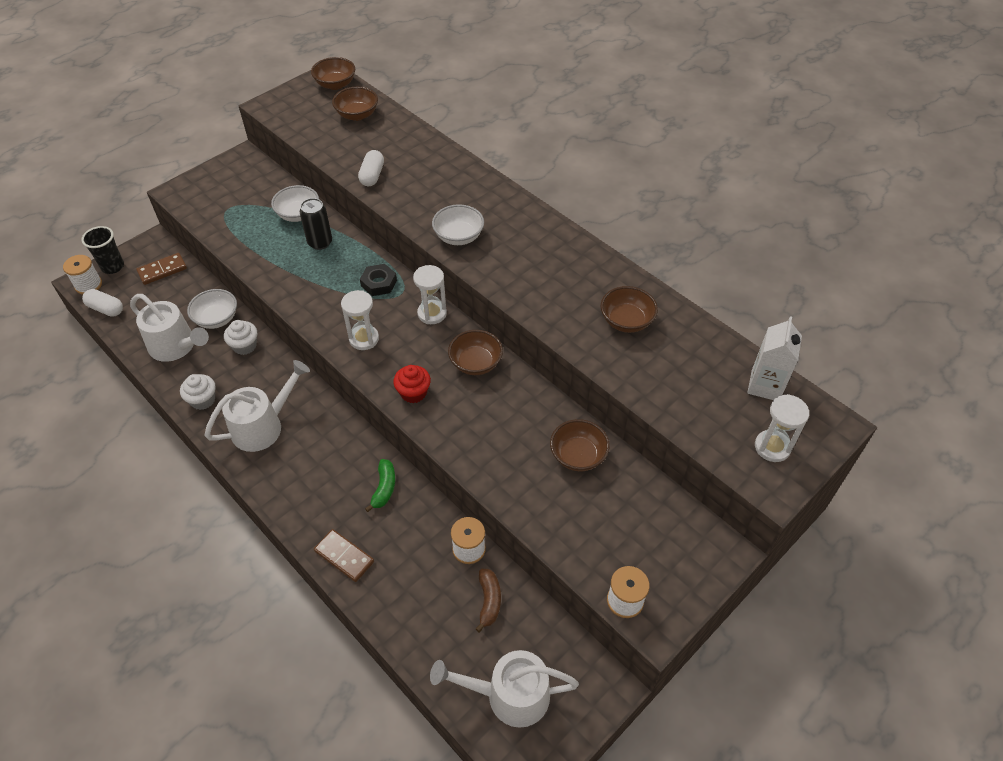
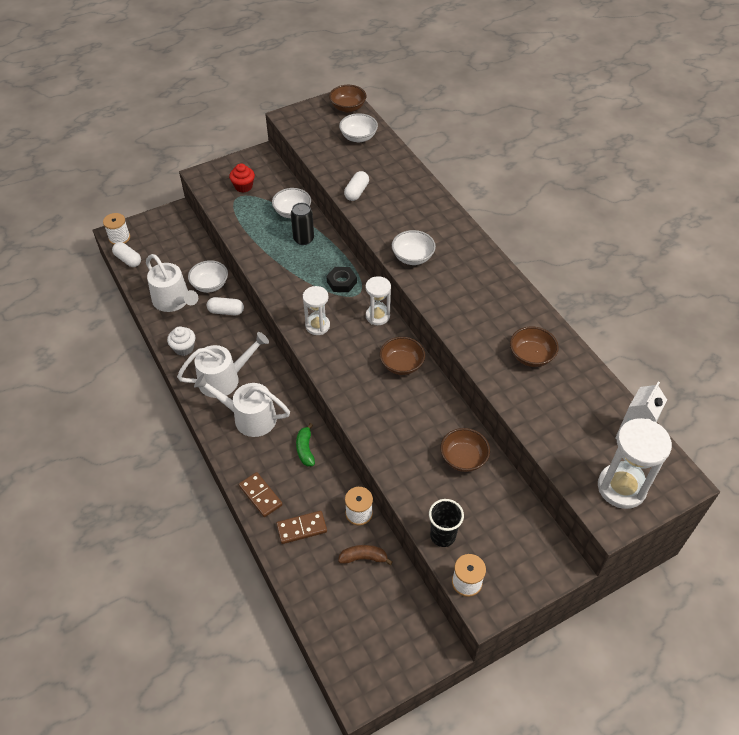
camera: 15 degrees right, 0 degrees up
(113, 267) = (141, 226): black cup -> black cup (443, 536)
(162, 270) = (178, 237): brown domino -> brown domino (301, 528)
(245, 346) = (226, 311): white cupcake -> white capsule
(357, 115) = (358, 137): brown bowl -> white bowl
(384, 488) = (305, 449): green banana -> green banana turned 150 degrees clockwise
(413, 393) = (345, 378): red cupcake -> red cupcake (243, 186)
(489, 601) = (363, 558): brown banana -> brown banana turned 105 degrees counterclockwise
(509, 695) = (359, 634): white watering can -> white watering can (249, 417)
(772, 447) = (621, 487): white hourglass -> white hourglass, size x1.60

